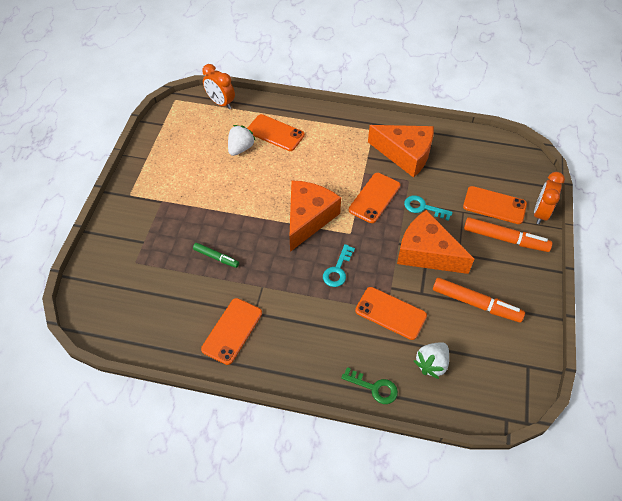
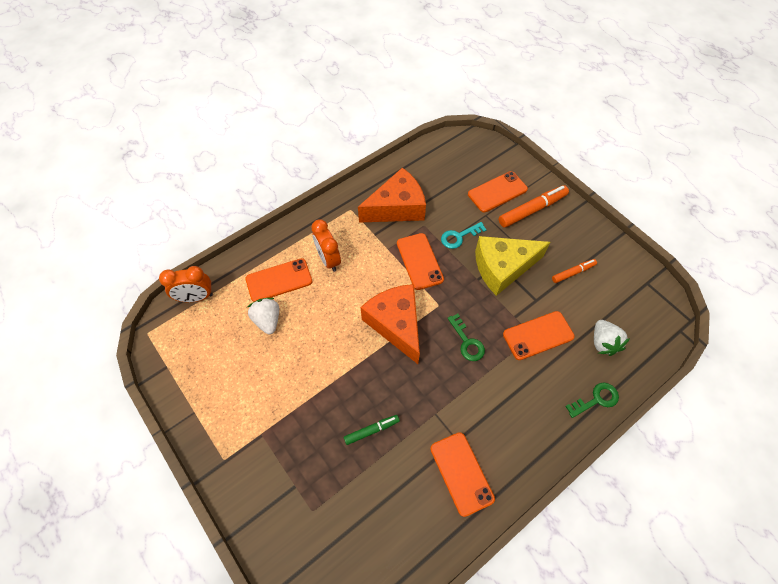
camera: 50 degrees left, 5 degrees up
(337, 270) = (467, 342): turquoise key -> green key
(426, 253) = (502, 268): orange cheese -> yellow cheese
(476, 304) = (573, 273): orange marker -> orange marker, size x0.58
(540, 213) = (528, 172): orange clock -> orange clock (328, 259)

